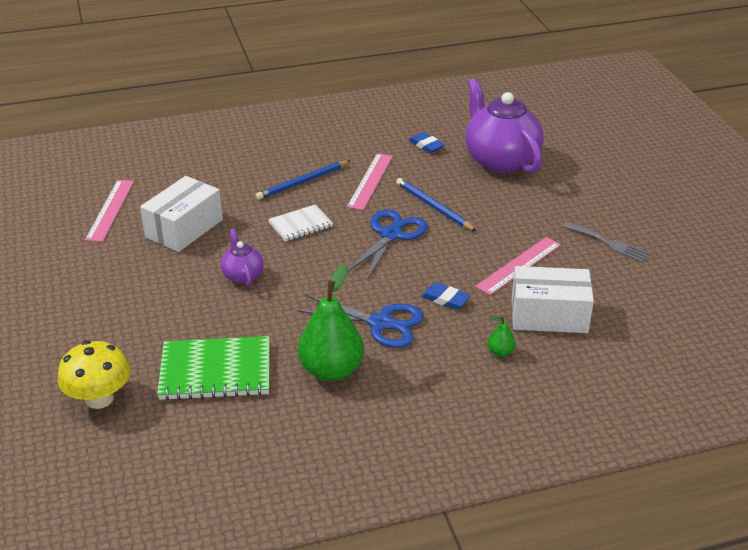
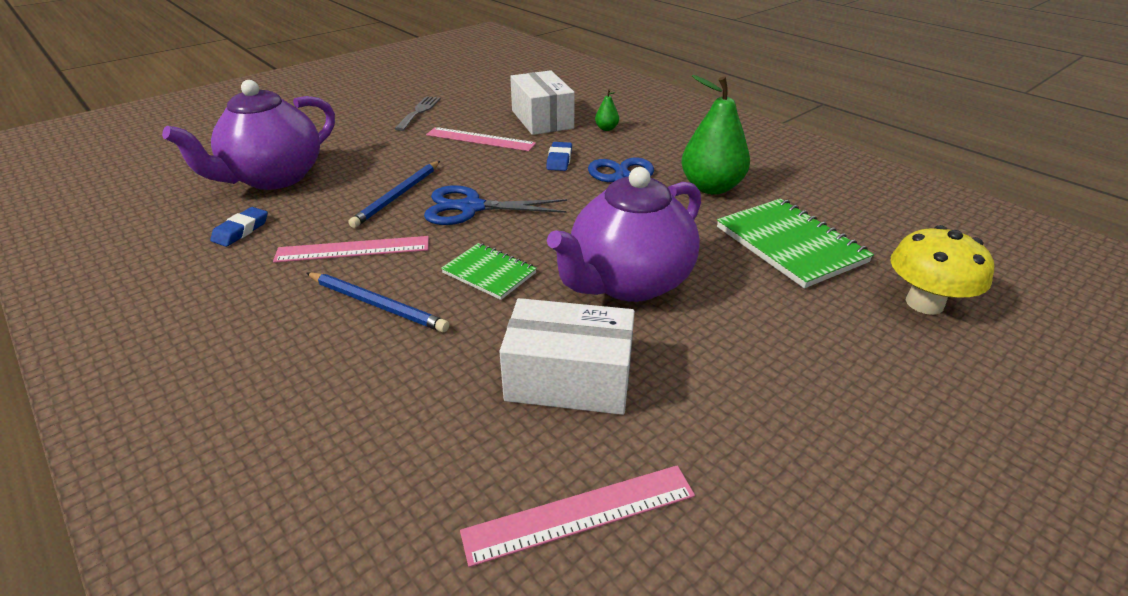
camera: 115 degrees left, 0 degrees up
(243, 275) = (628, 282): purple teapot -> purple teapot, size x2.09
(300, 225) = (489, 273): white notebook -> green notebook

